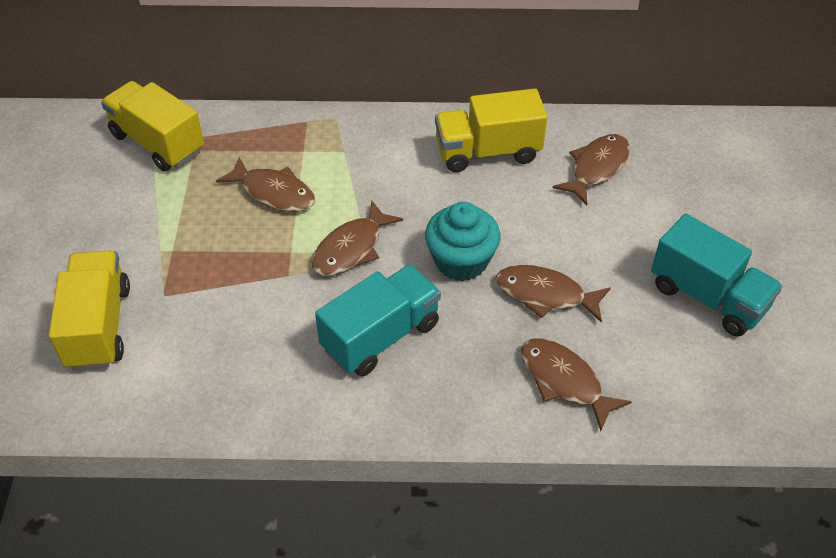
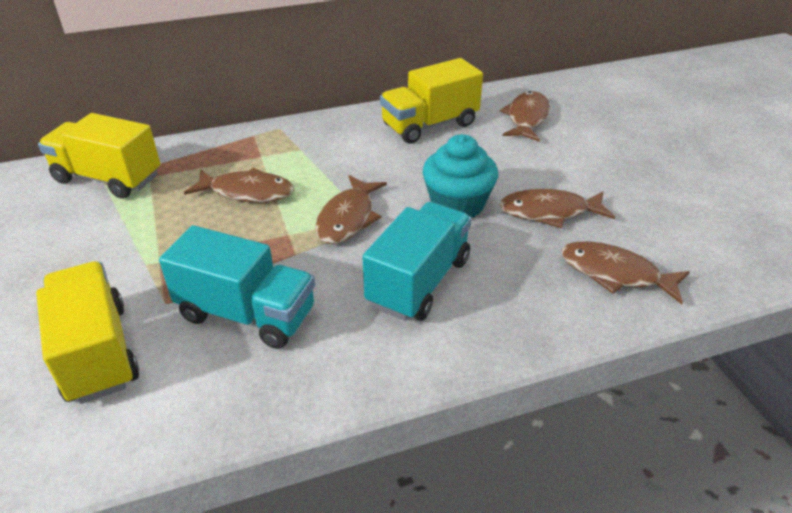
camera: 20 degrees left, 10 degrees down
(708, 297) = (682, 182): turquoise truck -> turquoise truck (247, 314)

